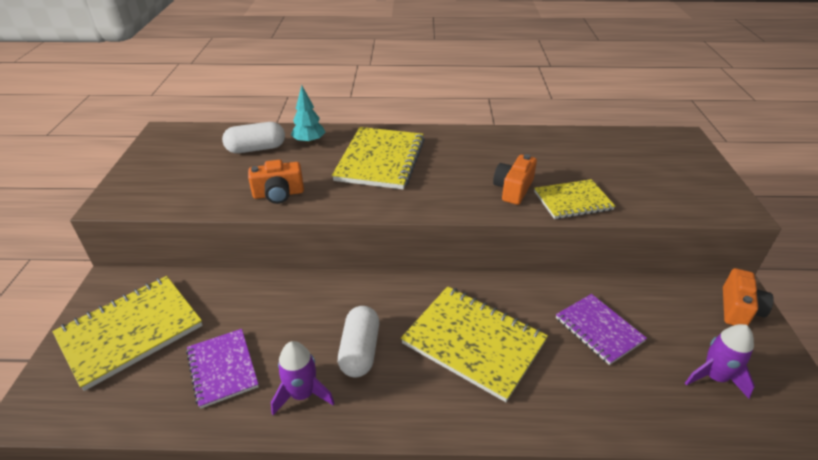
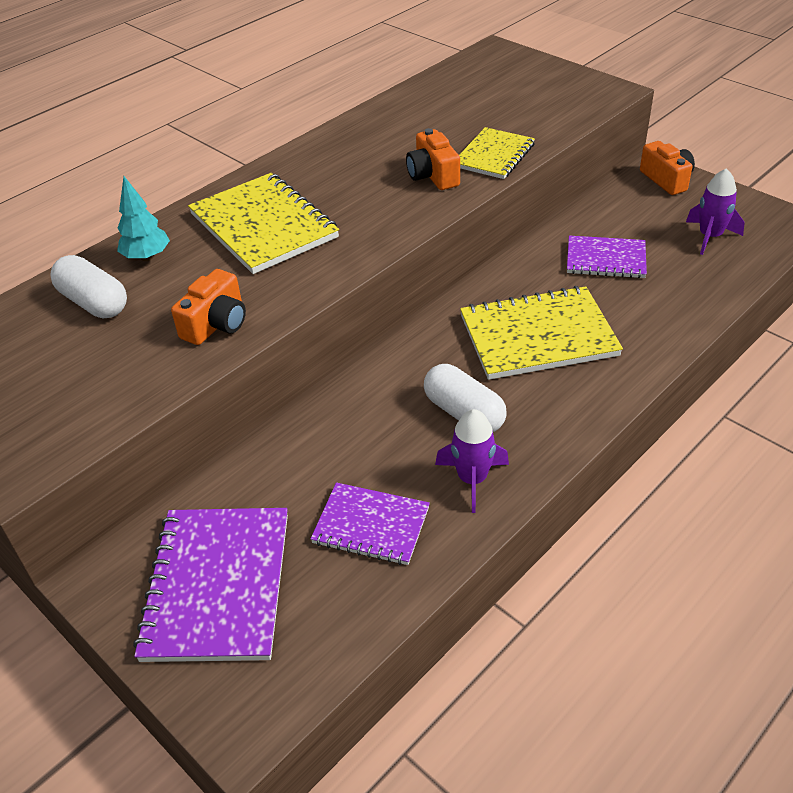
camera: 45 degrees left, 5 degrees up
(130, 332) = (217, 585): yellow notebook -> purple notebook
(256, 149) = (94, 302): white capsule -> white capsule turned 75 degrees counterclockwise

